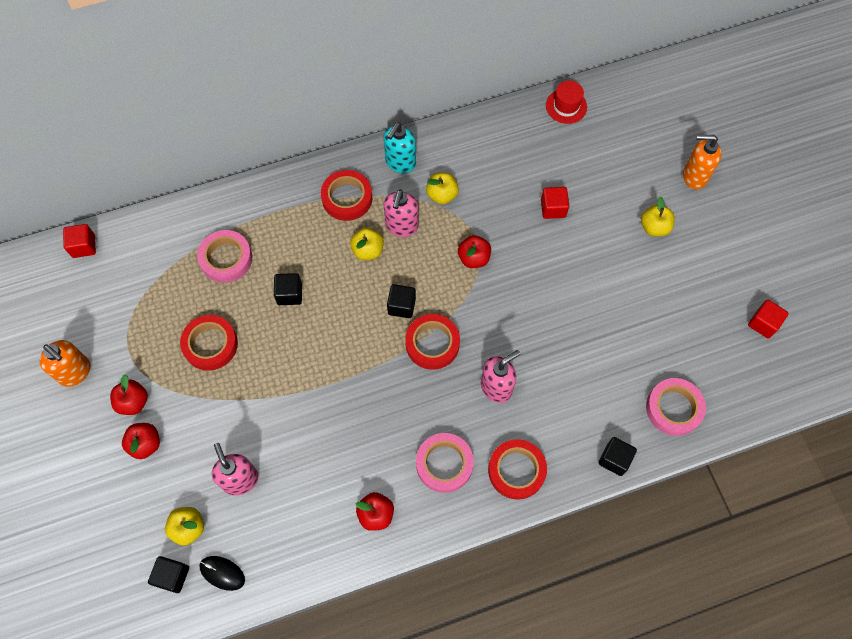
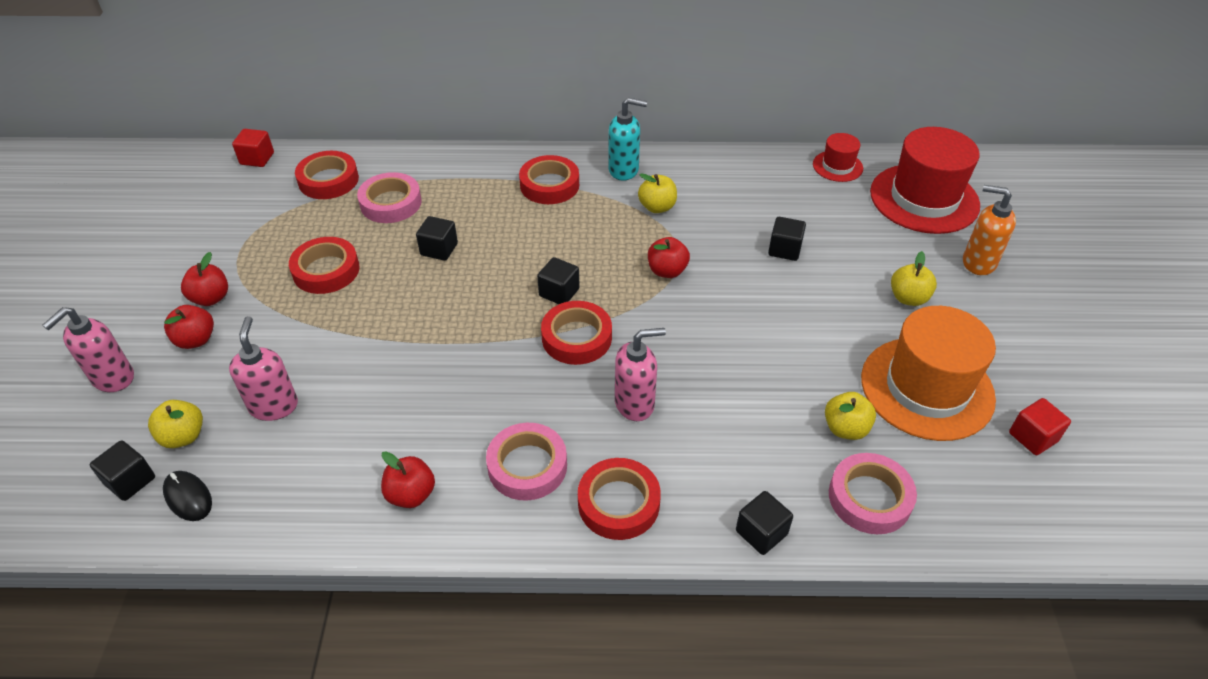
camera: 20 degrees right, 20 degrees down
(75, 372) = (172, 256): orange soap dispenser -> none
(160, 251) = (328, 180): none -> red tape
(368, 250) = (547, 234): yellow apple -> yellow apple (845, 428)
(400, 163) = (624, 170): turquoise soap dispenser -> turquoise soap dispenser turned 135 degrees counterclockwise
(401, 226) = (597, 222): pink soap dispenser -> pink soap dispenser (113, 378)
(553, 208) = (784, 250): red cube -> black cube
(640, 122) = (924, 198): none -> red hat
(687, 305) = (927, 388): none -> orange hat

